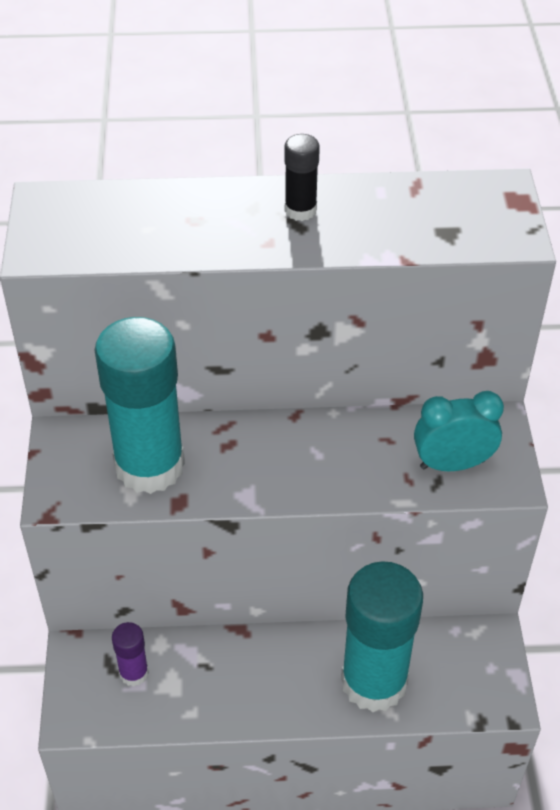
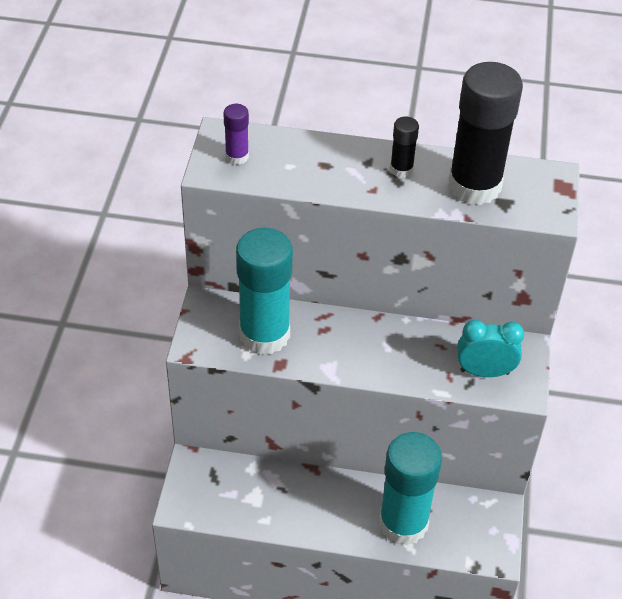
camera: 10 degrees right, 0 degrees up
(134, 673) = (229, 484): purple glue stick -> purple glue stick (237, 156)
(403, 217) = (474, 186): none -> black glue stick

